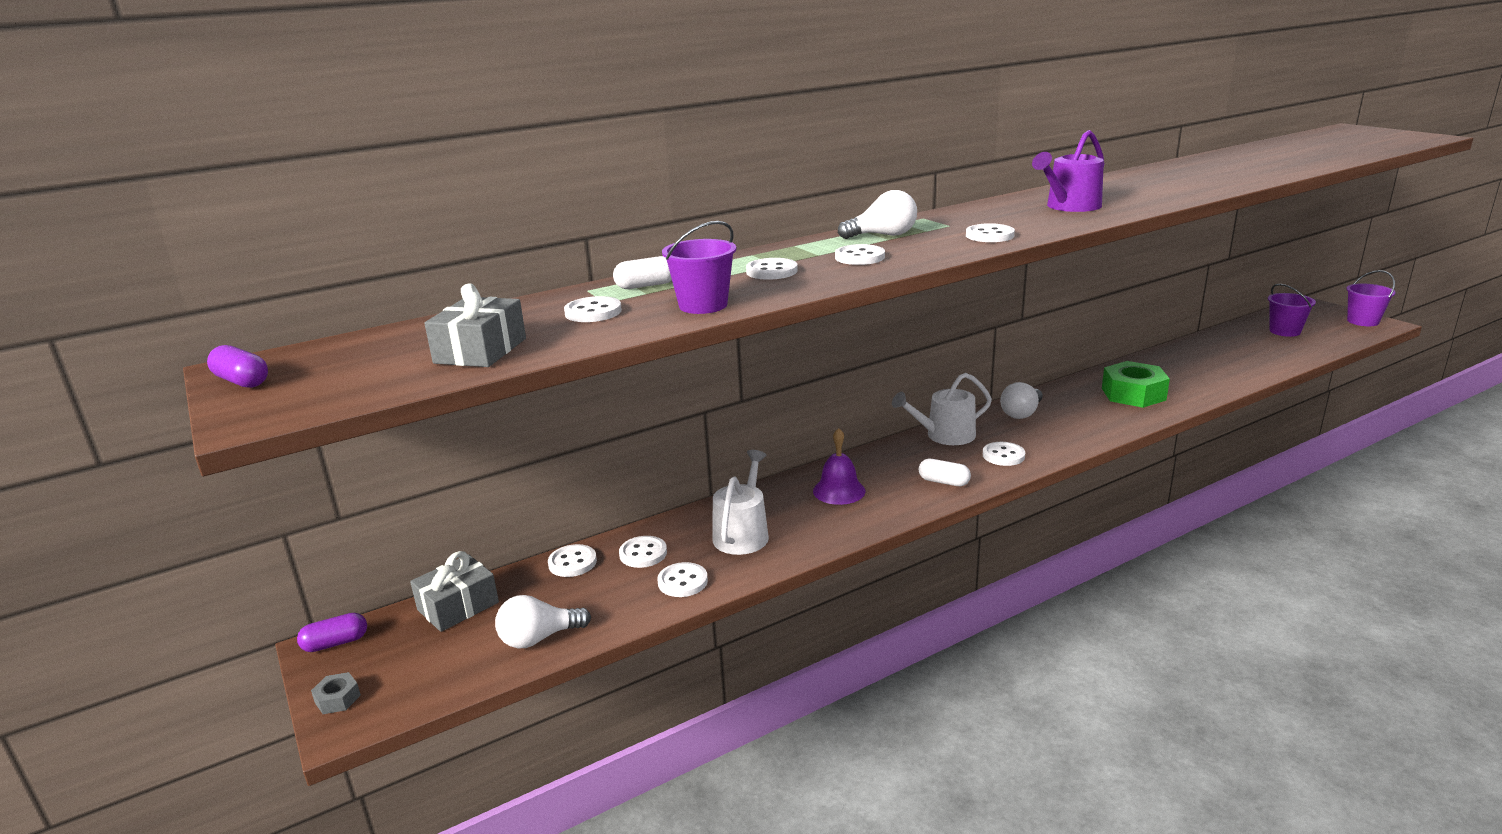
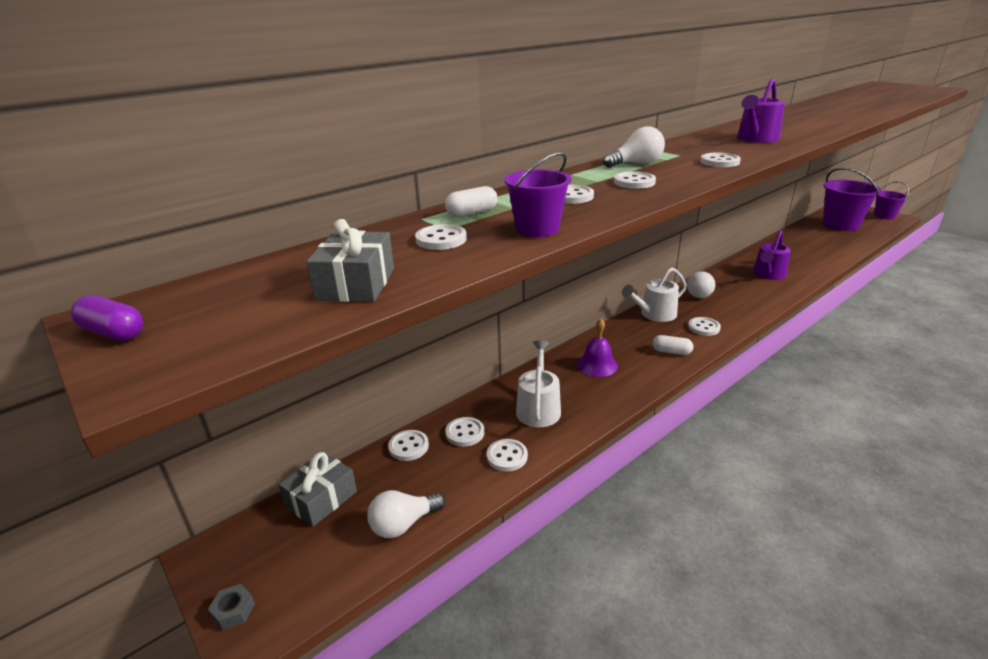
camera: 10 degrees left, 5 degrees up
(335, 643) = (217, 549): purple capsule -> none
(1133, 394) = (768, 275): green nut -> purple watering can
(1284, 331) = (840, 225): purple bucket -> purple bucket, size x1.73

